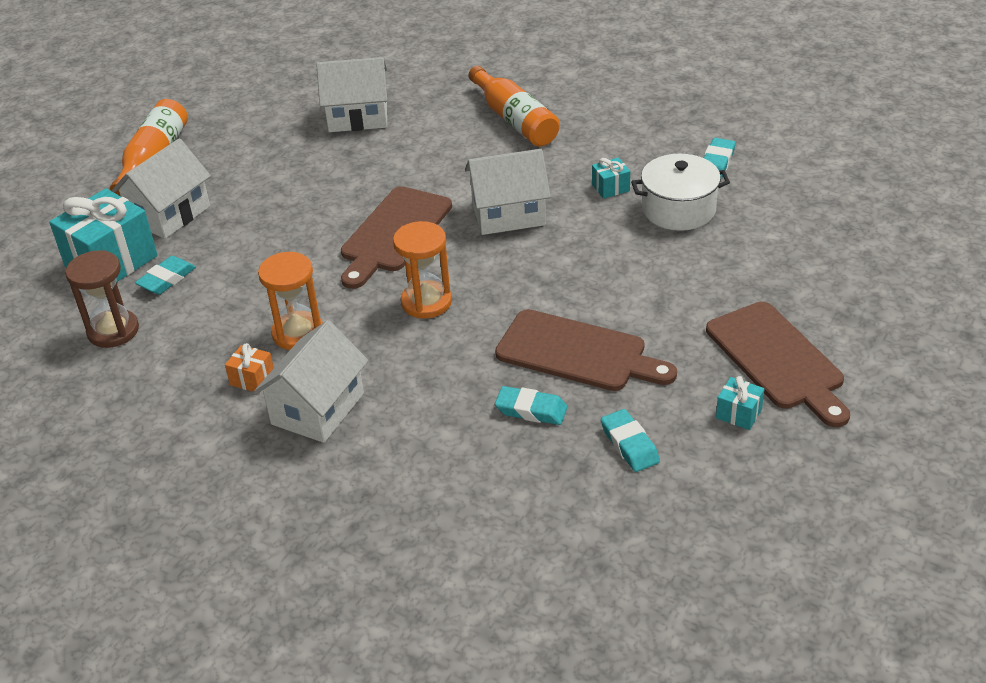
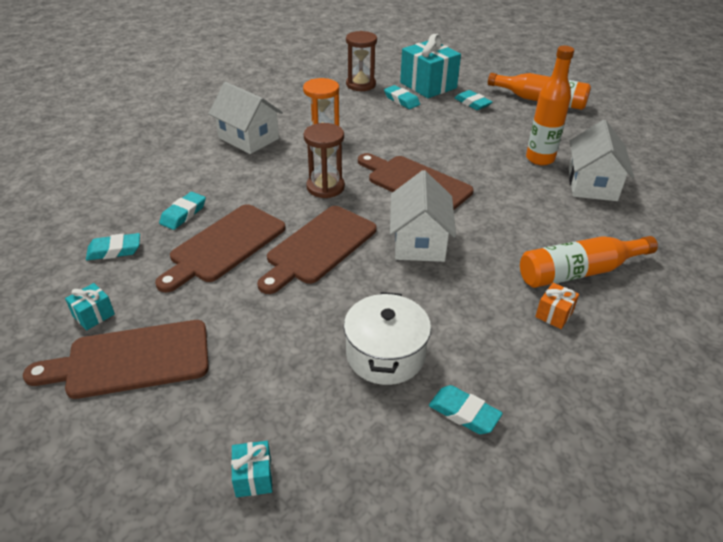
camera: 100 degrees right, 0 degrees up
(169, 214) = (472, 103): white house -> turquoise eraser
(252, 379) = (290, 121): orange gift -> orange gift (554, 314)
(311, 152) = (540, 159): none -> orange bottle
(426, 302) = (325, 187): orange hourglass -> brown hourglass
(548, 280) = (319, 247): none -> brown cutting board
(610, 188) = (440, 313): turquoise gift -> turquoise gift (253, 477)

